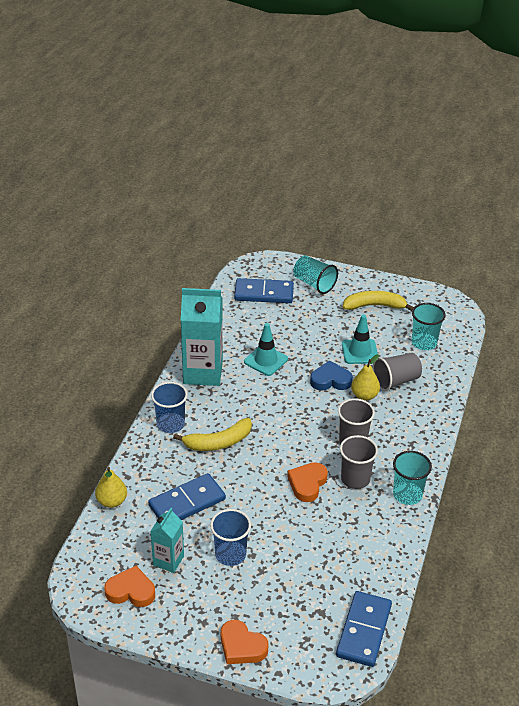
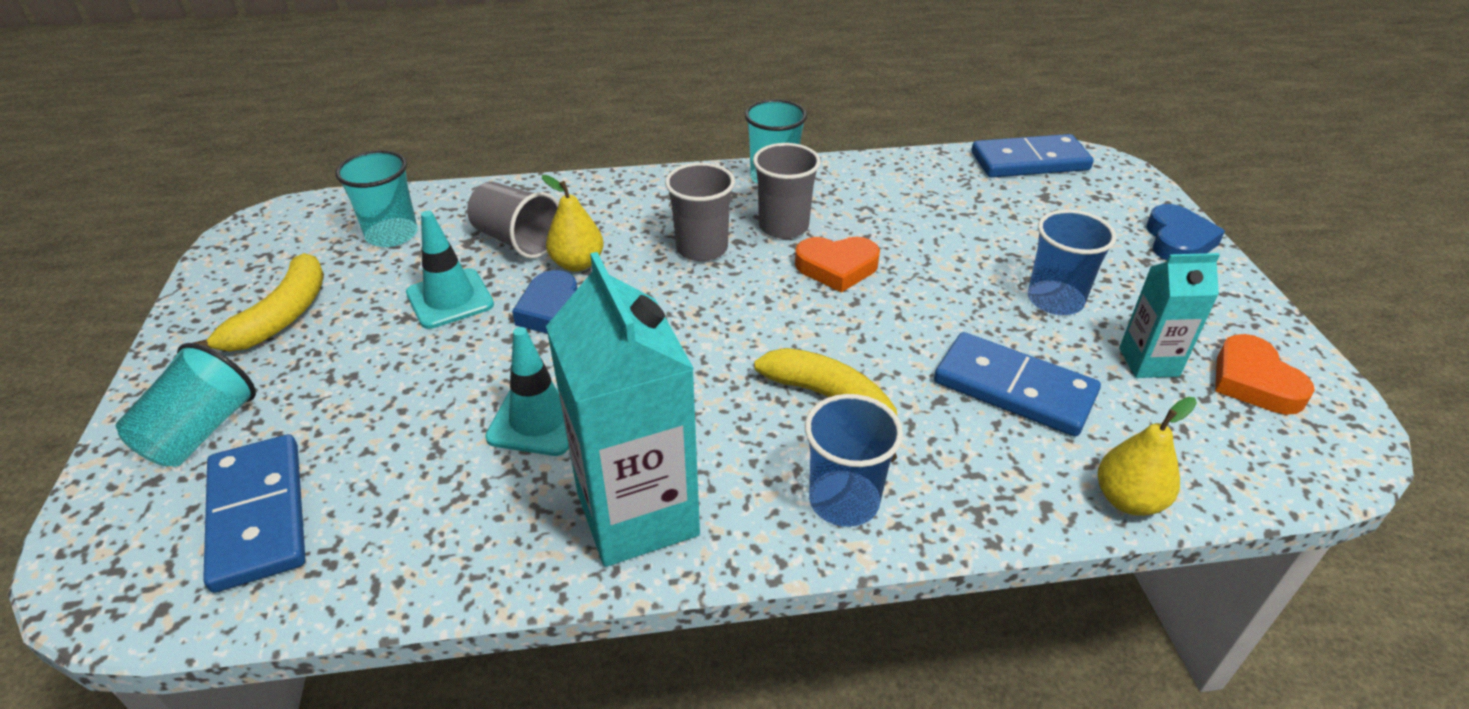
camera: 115 degrees left, 0 degrees up
(241, 646) = (1178, 241): orange heart -> blue heart
(374, 306) = (281, 317): yellow banana -> yellow banana turned 135 degrees counterclockwise

